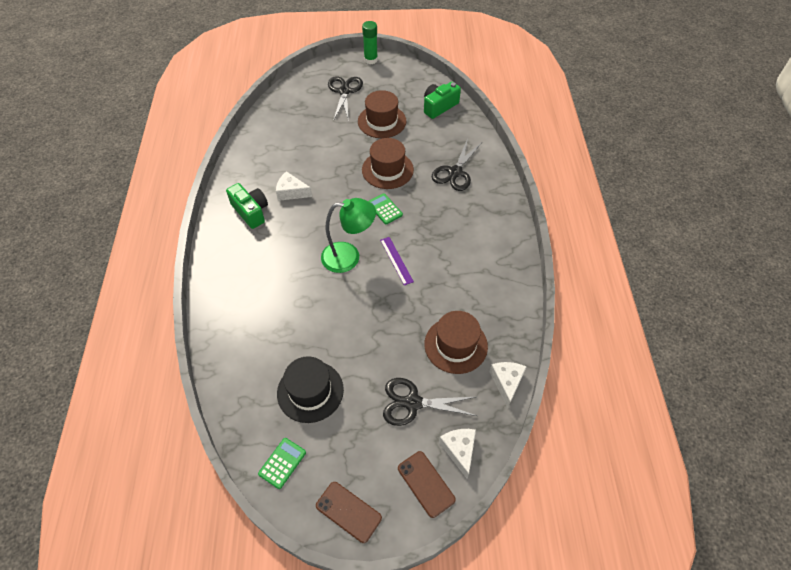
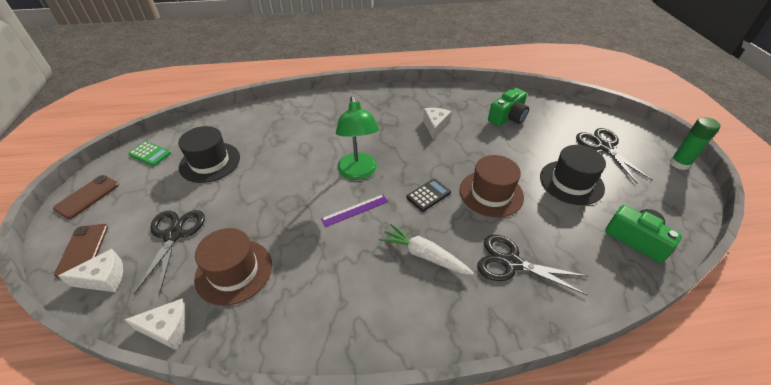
camera: 85 degrees right, 10 degrees down
(251, 211) = (406, 106): green camera -> green camera (507, 117)
(344, 91) = (604, 147): black scissors -> black scissors turned 105 degrees counterclockwise
(382, 121) = (571, 182): brown hat -> black hat
(384, 209) = (428, 195): green calculator -> black calculator
(426, 484) = (83, 250): brown phone -> brown phone turned 60 degrees counterclockwise
(446, 219) = (424, 255): none -> white carrot

